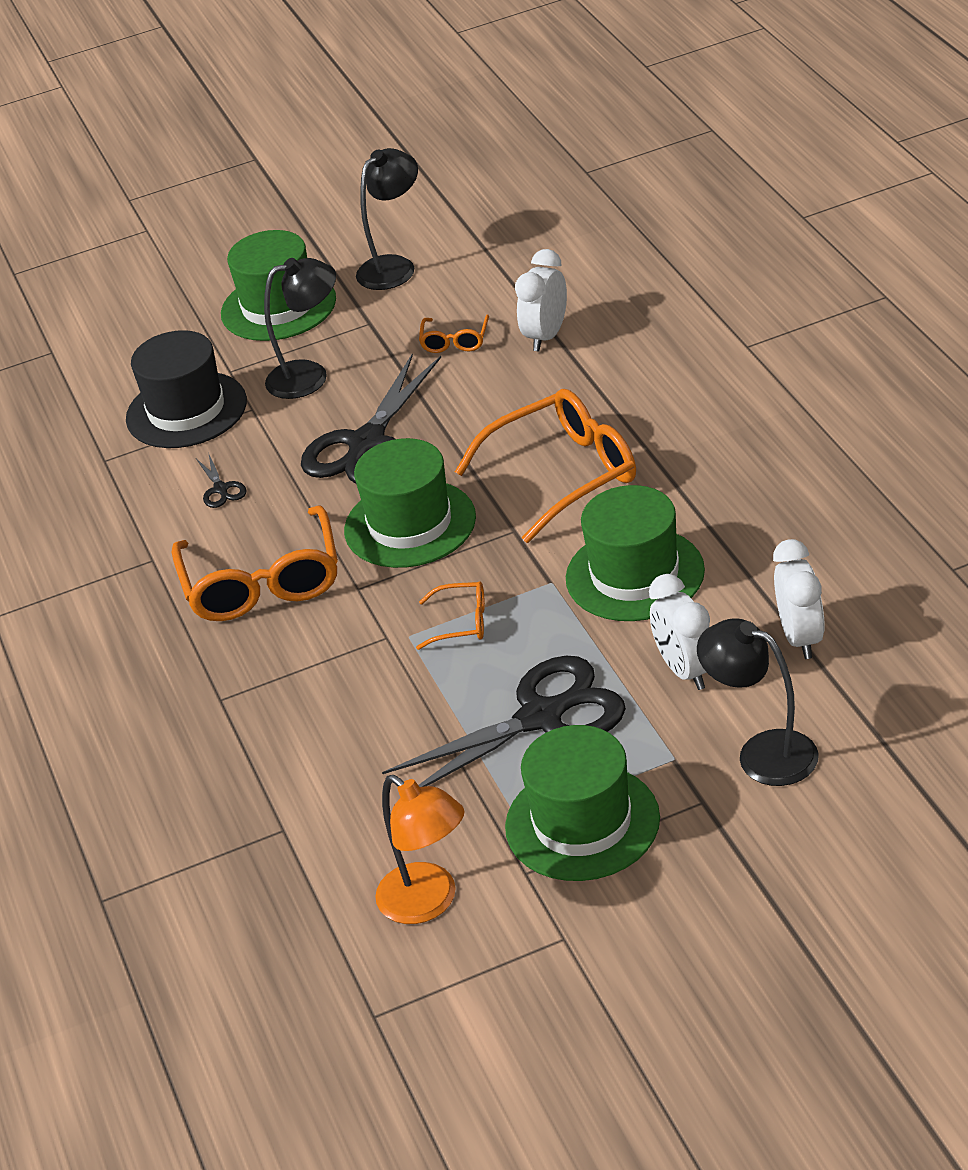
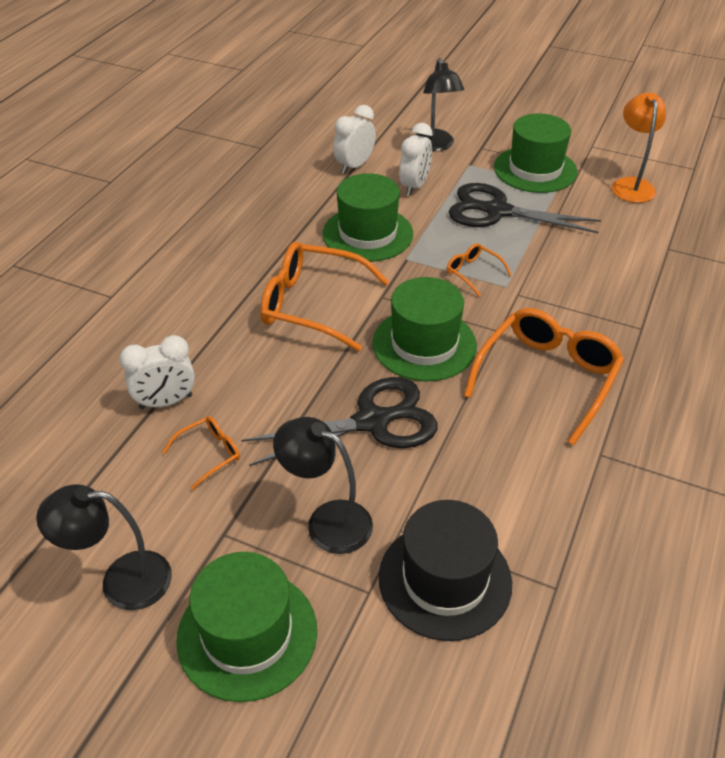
camera: 140 degrees left, 5 degrees up
(221, 489) = (499, 472): black scissors -> none

